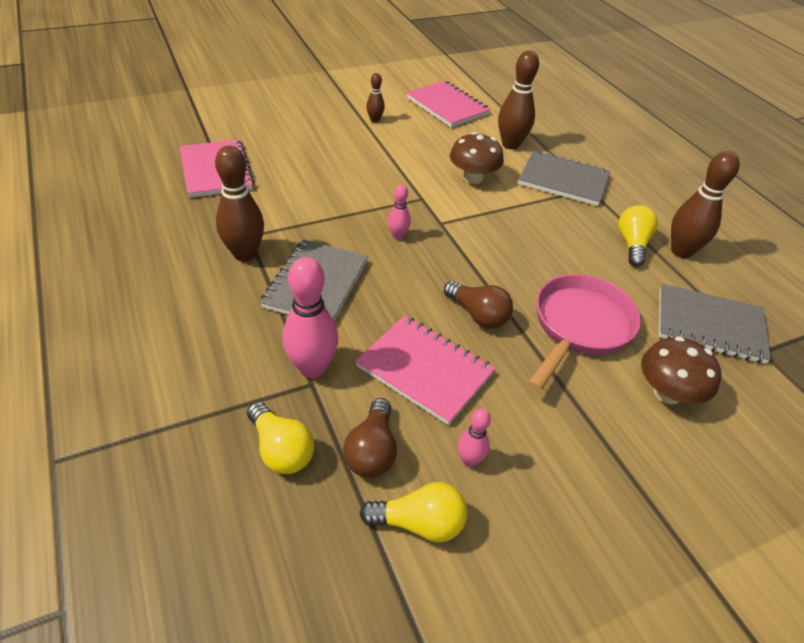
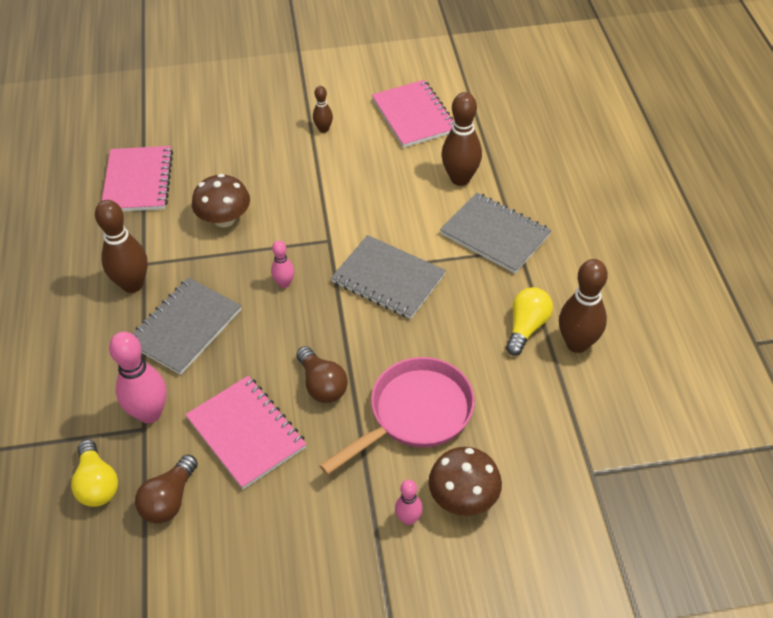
camera: 20 degrees right, 5 degrees up
(419, 523) = (182, 568): yellow light bulb -> none
(469, 460) = (247, 524): pink bowling pin -> pink bowling pin (408, 519)
(473, 178) = (395, 220): brown mushroom -> brown mushroom (224, 219)
(709, 325) = (552, 435): grey notebook -> grey notebook (388, 279)

